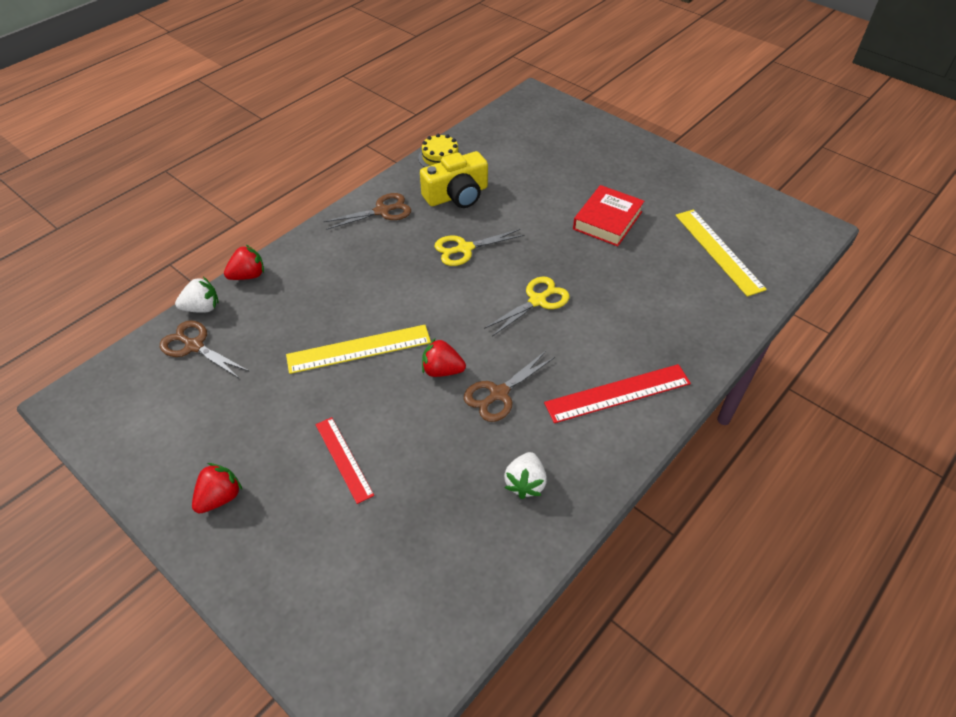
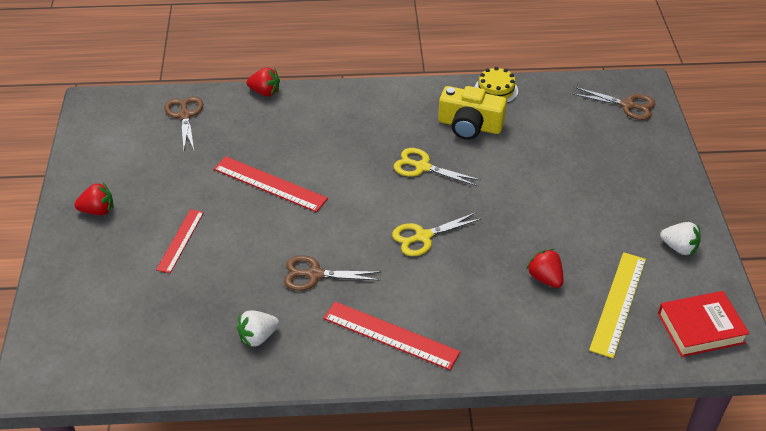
camera: 45 degrees right, 5 degrees down
(202, 308) = (216, 95): white strawberry -> white strawberry (679, 248)
(359, 349) = (269, 184): yellow ruler -> red ruler
(382, 211) = (401, 103): brown scissors -> brown scissors (627, 105)
(442, 370) = (300, 234): red strawberry -> red strawberry (545, 278)
(537, 300) = (423, 237): yellow scissors -> yellow scissors turned 150 degrees clockwise
(607, 220) = (559, 219): red book -> red book (700, 328)

